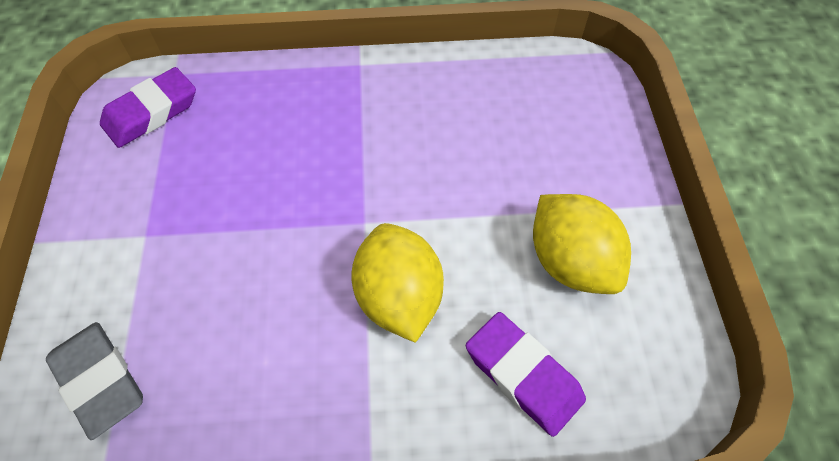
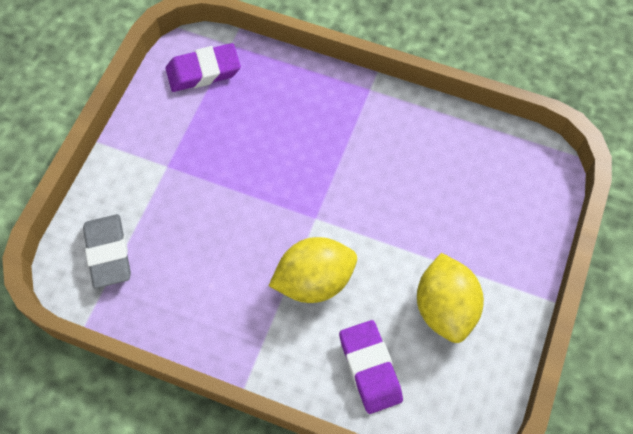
camera: 25 degrees right, 5 degrees up
(398, 297) = (314, 281): yellow lemon -> yellow lemon turned 60 degrees clockwise

